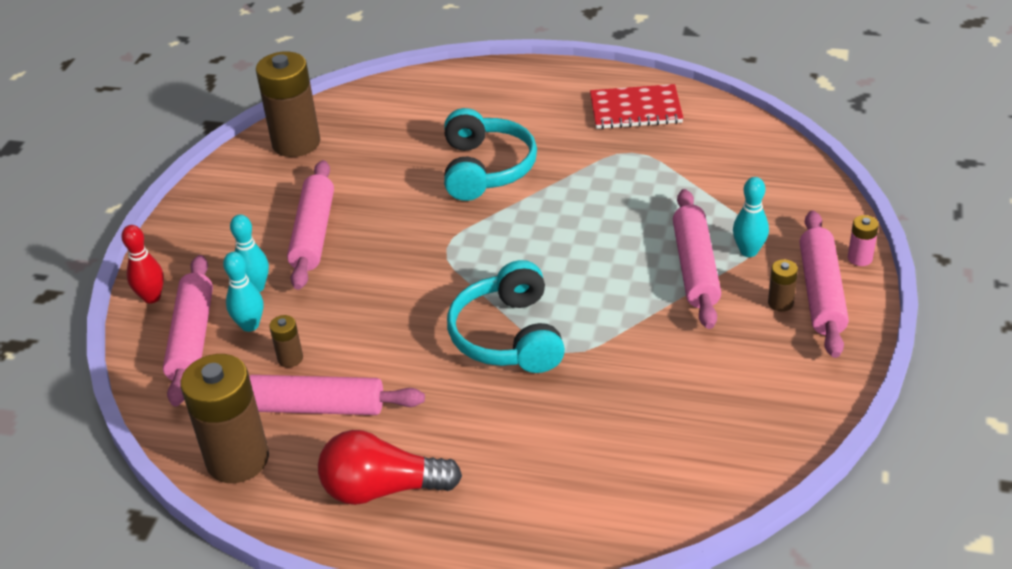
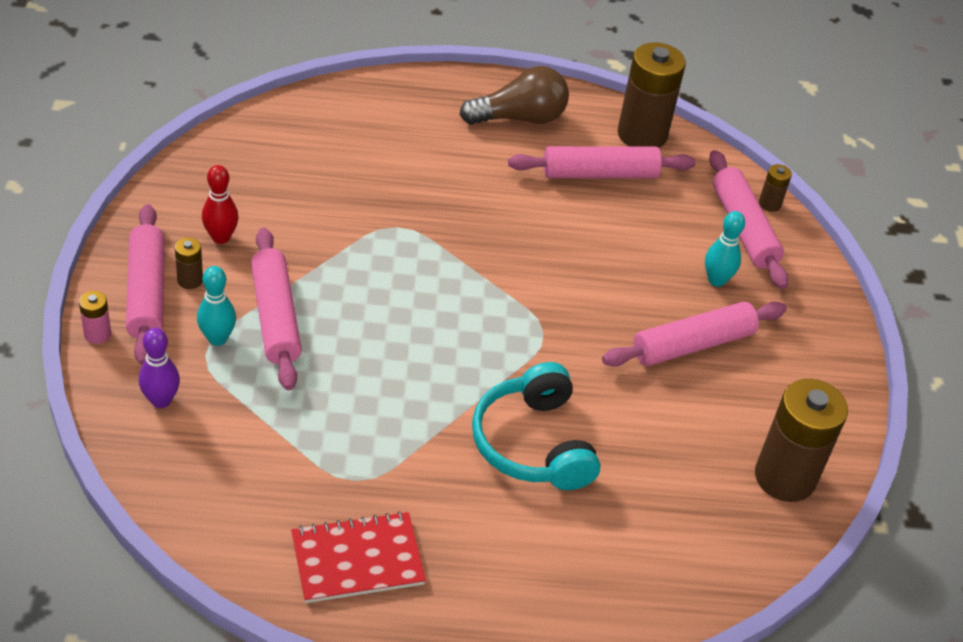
camera: 160 degrees right, 5 degrees up
(152, 297) = (810, 266): red bowling pin -> red bowling pin (221, 237)
(250, 325) = (698, 242): turquoise bowling pin -> none
(290, 358) = (644, 213): brown battery -> brown battery (769, 204)
(313, 233) = (692, 344): pink rolling pin -> pink rolling pin turned 75 degrees clockwise
(382, 489) = (519, 118): red light bulb -> brown light bulb
(508, 336) = (452, 239): turquoise headphones -> none
(792, 206) = (161, 400): none -> purple bowling pin

